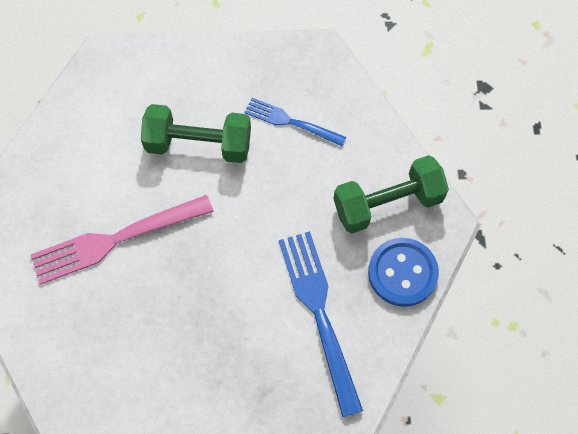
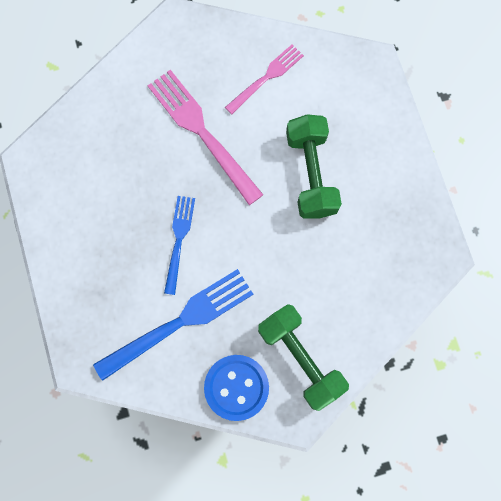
camera: 75 degrees right, 10 degrees up
(78, 160) = (266, 77): none -> pink fork
(291, 122) = (358, 249): blue fork -> blue fork (179, 240)

